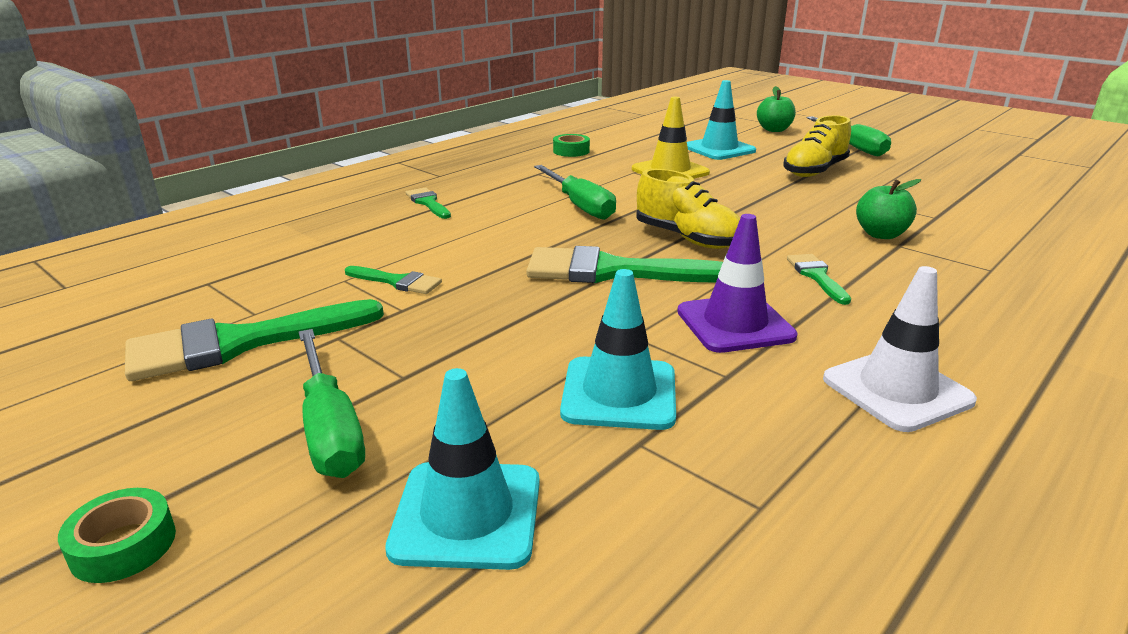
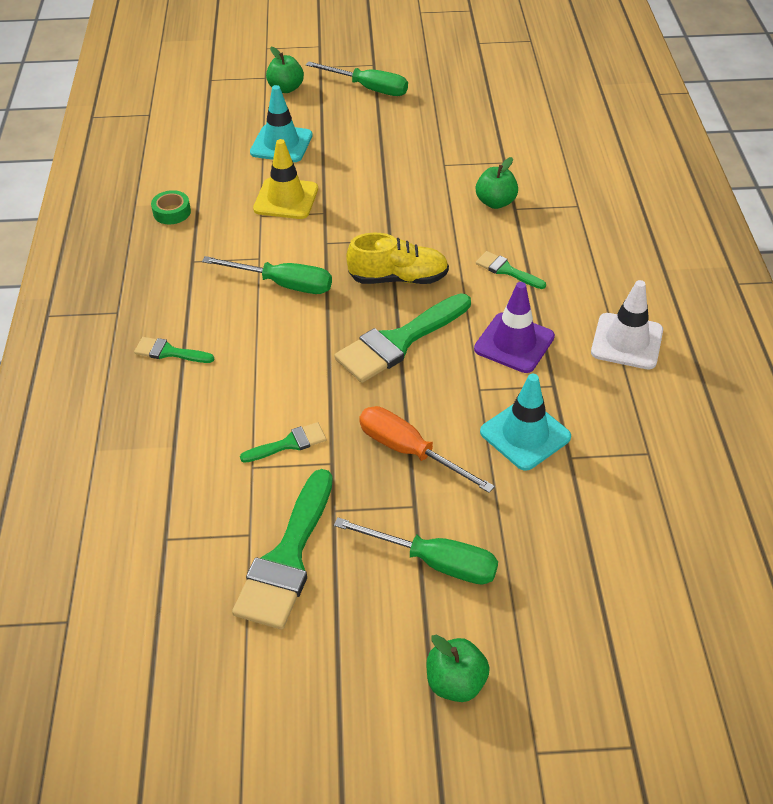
camera: 45 degrees left, 20 degrees up
(123, 545) = (455, 682): green tape -> green apple
(467, 514) = (558, 548): turquoise traffic cone -> none
(478, 339) = (409, 451): none -> orange screwdriver
(814, 171) = (380, 141): yellow shoe -> none

